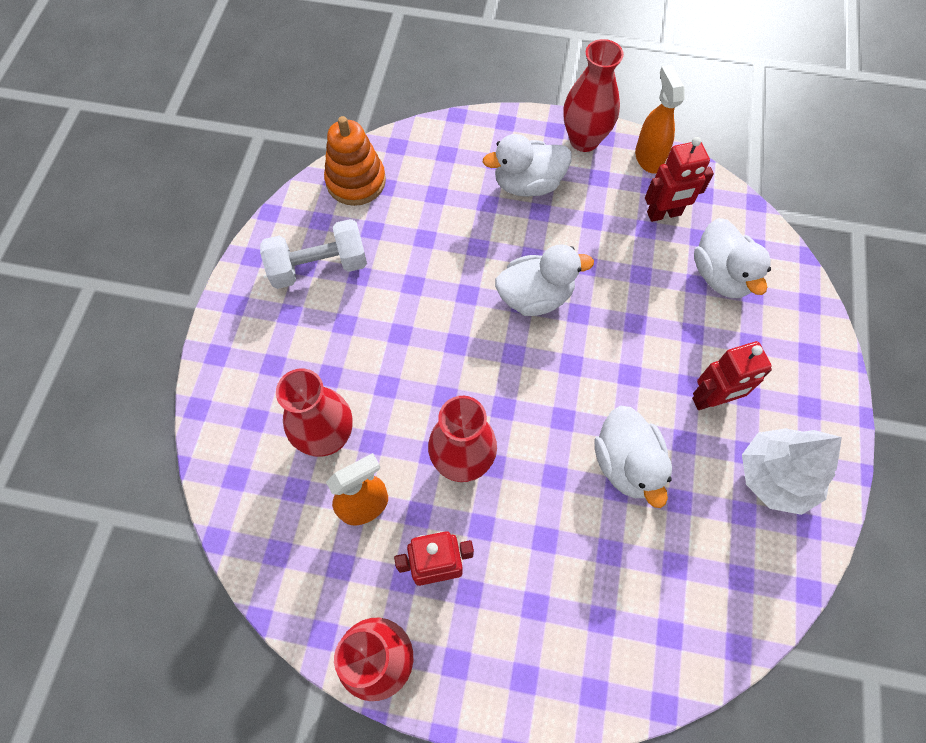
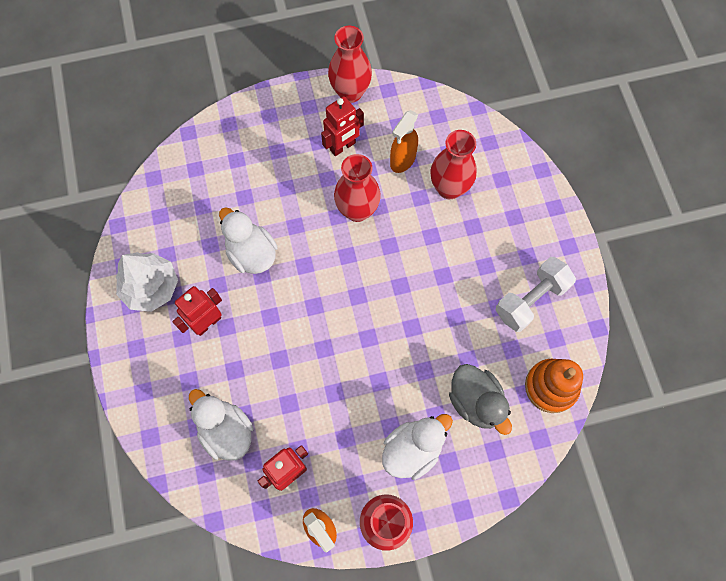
camera: 155 degrees right, 5 degrees up
(440, 198) = (476, 402): none -> grey duck
(535, 296) = (361, 347): white duck -> none

